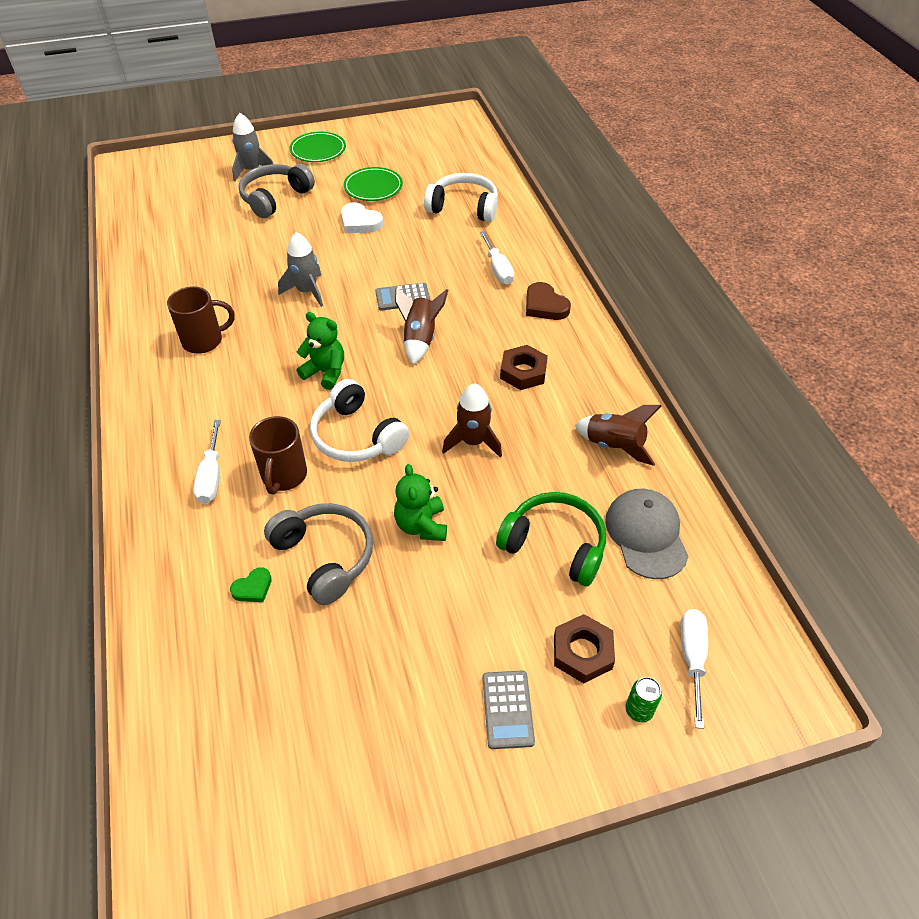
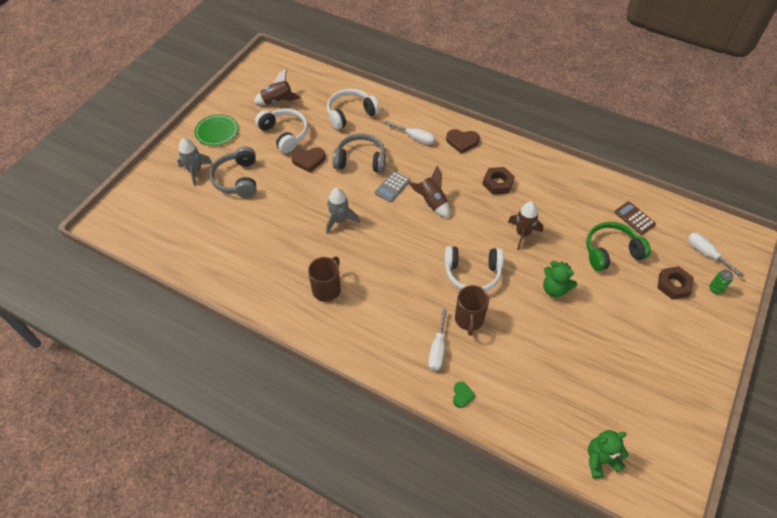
camera: 45 degrees left, 5 degrees up
(211, 476) = (437, 349): white screwdriver -> white screwdriver turned 60 degrees clockwise
(253, 588) = (530, 378): green heart -> green heart (462, 395)
(284, 476) = (469, 320): brown mug -> brown mug turned 45 degrees clockwise
(325, 372) = (413, 255): green teddy bear -> green teddy bear (600, 460)
(325, 557) = (538, 337): grey headphones -> grey headphones (360, 160)
(360, 222) = (308, 160): white heart -> brown heart
(373, 187) = (285, 134): green plate -> white headphones
(507, 709) = (679, 330): grey calculator -> none
(614, 446) = (576, 189): brown rocket -> brown rocket (277, 101)
(646, 535) = (634, 218): grey cap -> brown calculator

